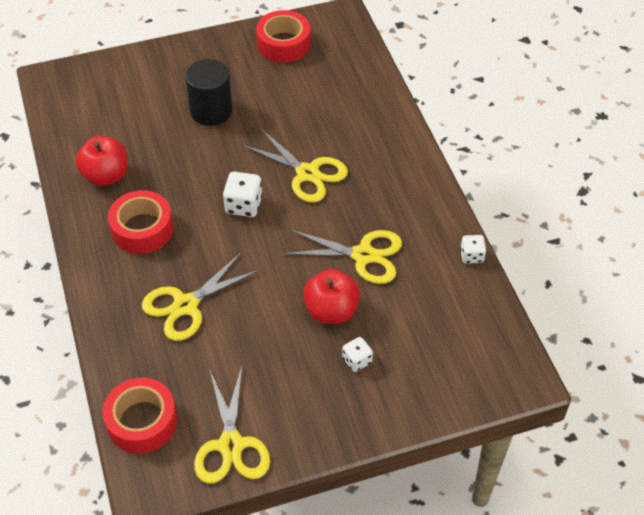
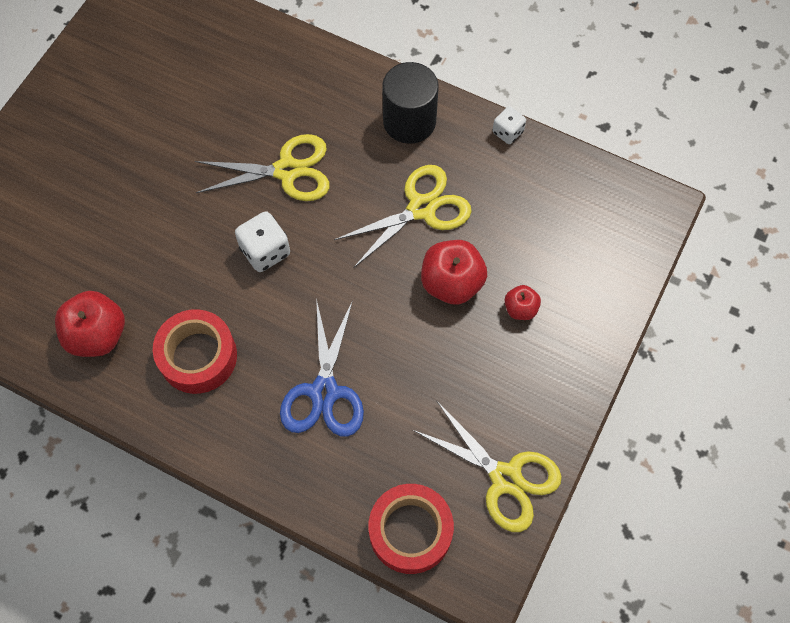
camera: 45 degrees left, 15 degrees up
(186, 305) = (324, 392): yellow scissors -> blue scissors
(211, 111) = (123, 181): black cylinder -> black cylinder (409, 121)
(283, 44) = (114, 54): red tape -> none
(357, 360) = (520, 309): white dice -> red apple

